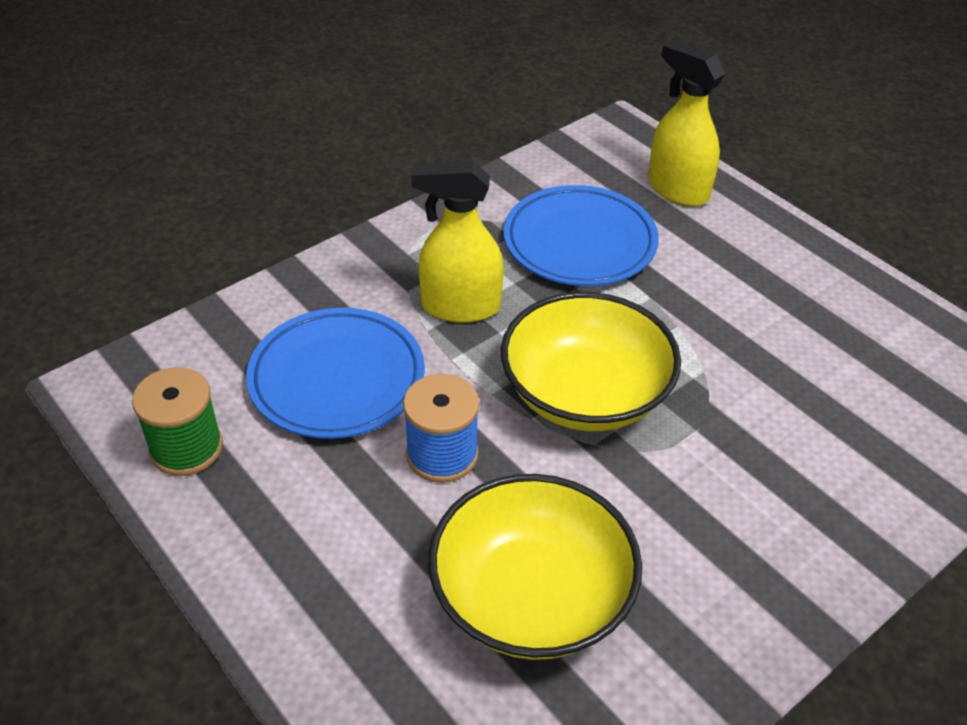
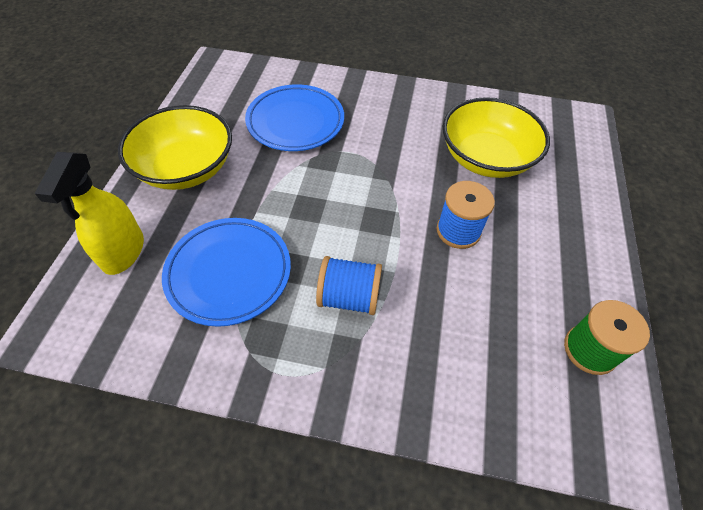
camera: 130 degrees left, 10 degrees up
(337, 379) = (467, 316): blue plate -> blue plate (295, 122)
(460, 307) = (349, 297): yellow spray bottle -> blue spool
(585, 394) = (360, 200): yellow bowl -> yellow bowl (186, 168)

